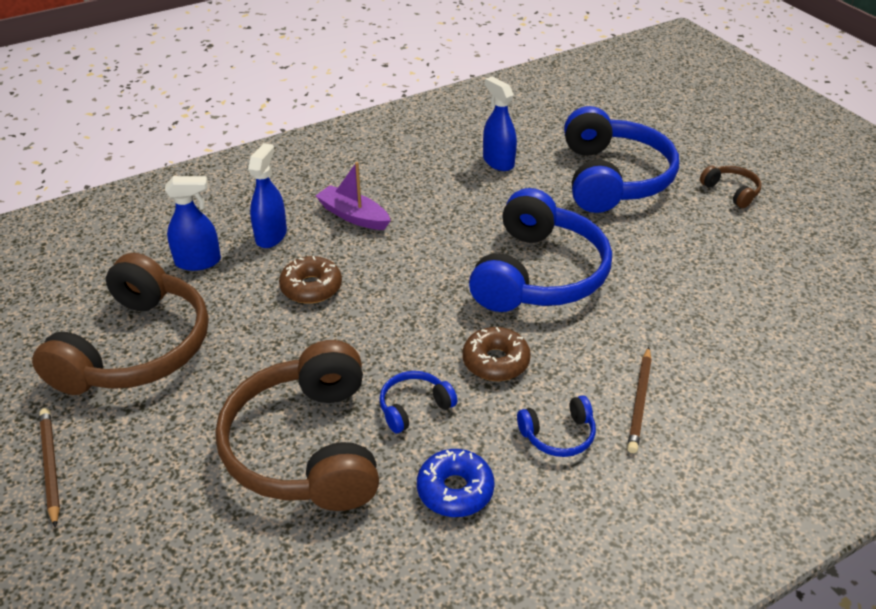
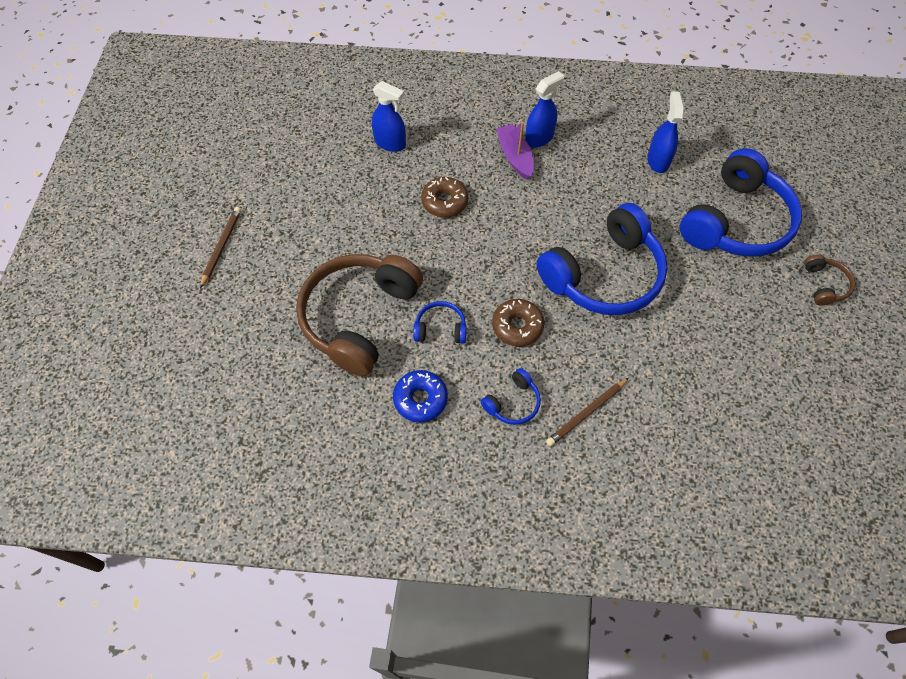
camera: 35 degrees right, 20 degrees up
(136, 348) = (313, 191): brown headphones -> none
(271, 236) = (449, 146): blue spray bottle -> blue spray bottle (539, 138)
(558, 435) = (513, 403): blue headphones -> blue headphones turned 60 degrees counterclockwise

